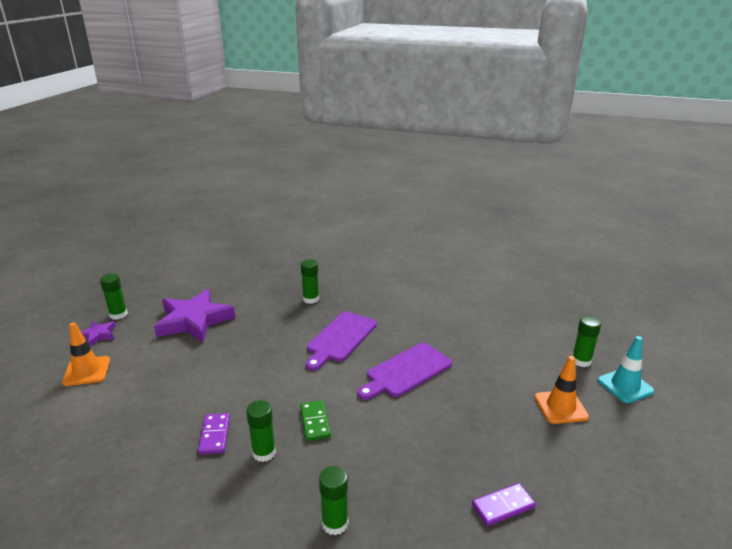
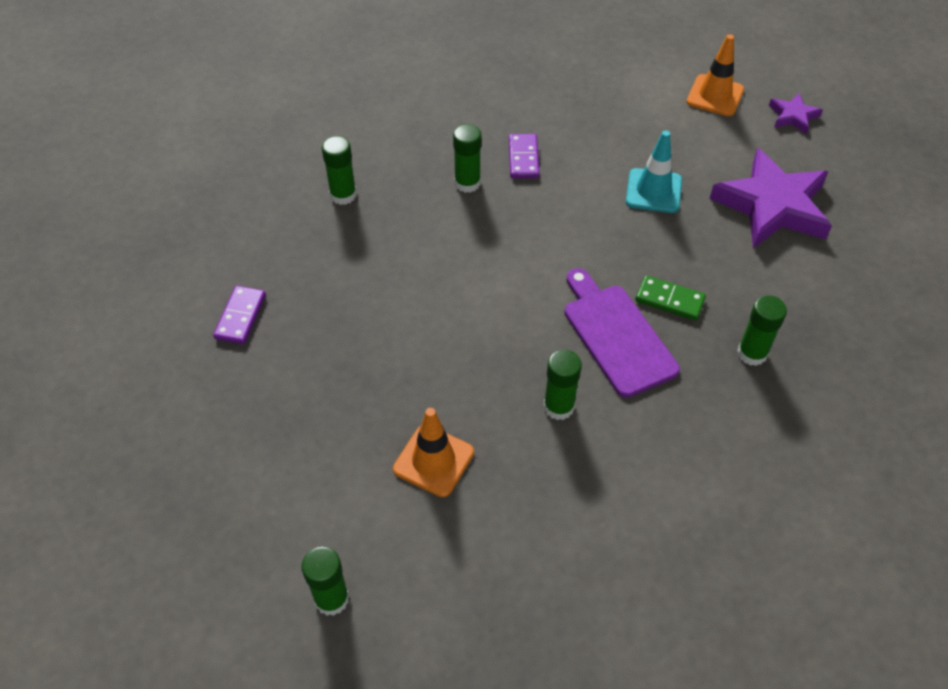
camera: 125 degrees right, 25 degrees up
(118, 315) = (837, 142): green glue stick -> green glue stick (558, 407)
(214, 435) = (523, 158): purple domino -> purple domino turned 60 degrees clockwise
(315, 422) = (476, 237): green domino -> green domino (669, 300)
(406, 371) = (489, 365): purple cutting board -> none
(560, 407) = (288, 482): orange traffic cone -> orange traffic cone (433, 460)
(625, 386) = (244, 603): turquoise traffic cone -> turquoise traffic cone (653, 191)

